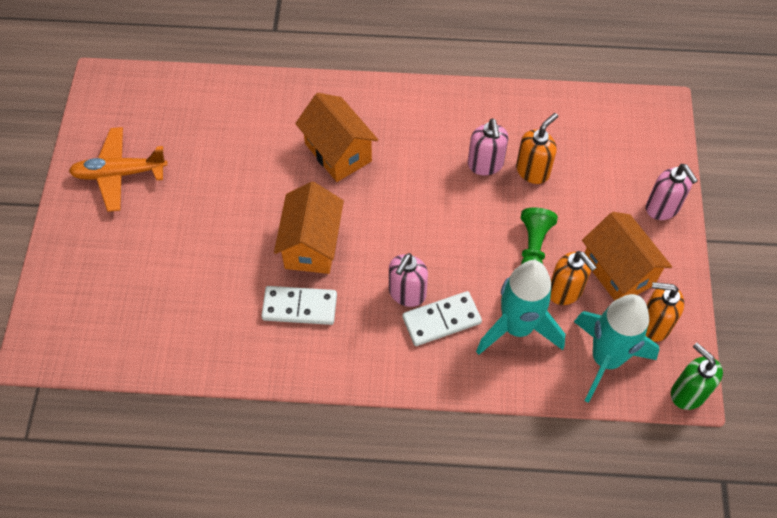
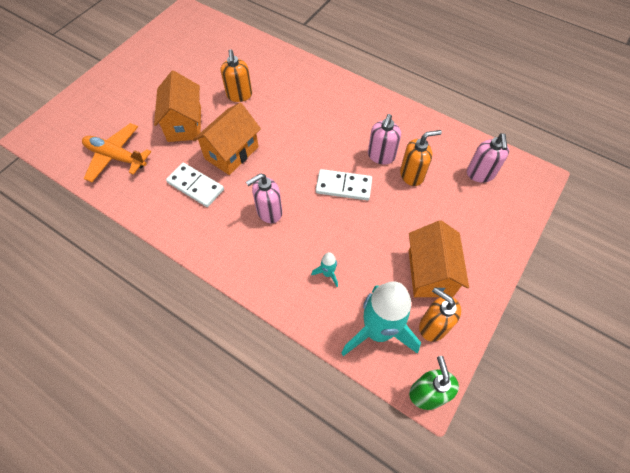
camera: 30 degrees right, 0 degrees up
(119, 174) = (155, 62): orange plane -> orange plane (116, 157)
(338, 152) = (289, 106): orange house -> orange house (184, 124)
(441, 320) = (279, 241): white domino -> white domino (343, 186)
(517, 327) = (327, 273): turquoise rocket -> turquoise rocket, size x0.41
(533, 246) = (378, 224): green pawn -> none
(565, 291) = (380, 266): orange soap dispenser -> orange soap dispenser (239, 95)
(662, 208) = (494, 245): pink soap dispenser -> pink soap dispenser (480, 174)

